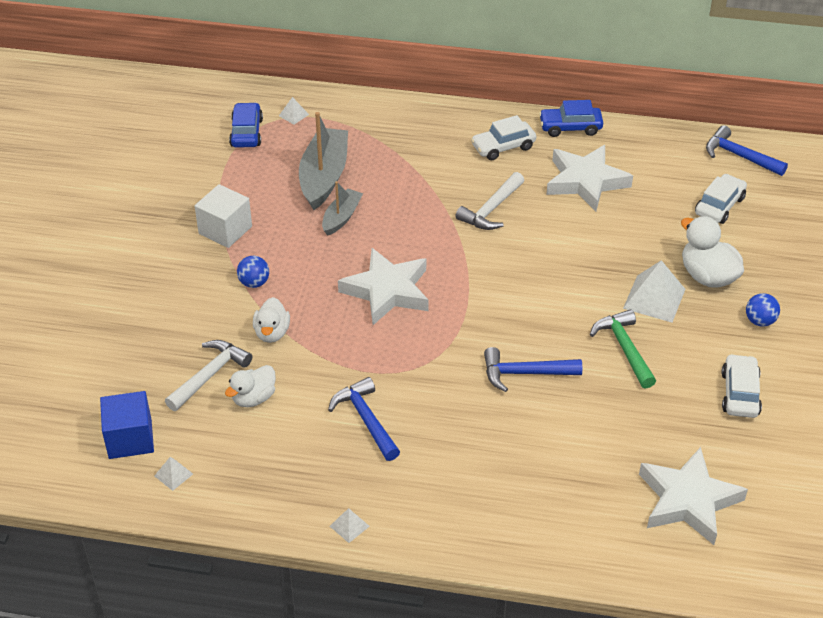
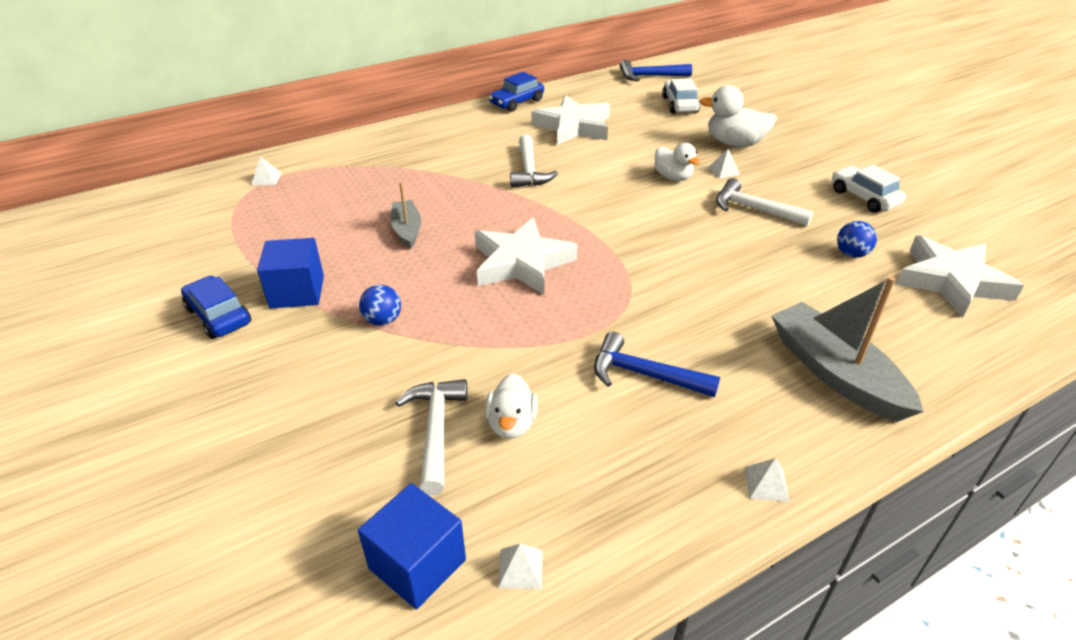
camera: 40 degrees left, 5 degrees down
(225, 230) = (297, 292): white cube -> blue cube
(246, 132) = (231, 209): blue car -> blue car (219, 316)
(272, 333) = (455, 353): white duck -> white duck (673, 177)
(324, 177) = (352, 209): grey boat -> grey boat (835, 373)
(503, 147) = (483, 131): white car -> none
(525, 373) = (715, 262): blue hammer -> none
(624, 348) = (754, 209): green hammer -> white hammer
(654, 298) = (724, 170): white pyramid -> white pyramid, size x0.49
(759, 321) = (804, 152): blue ball -> blue ball (851, 254)

